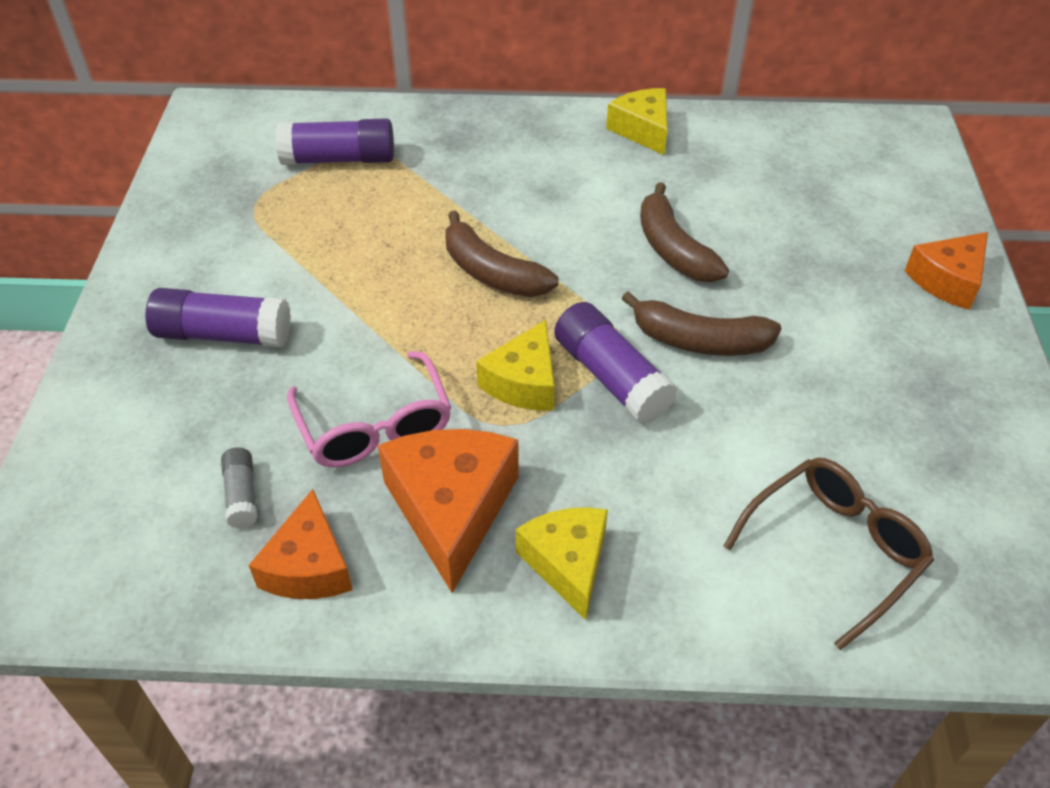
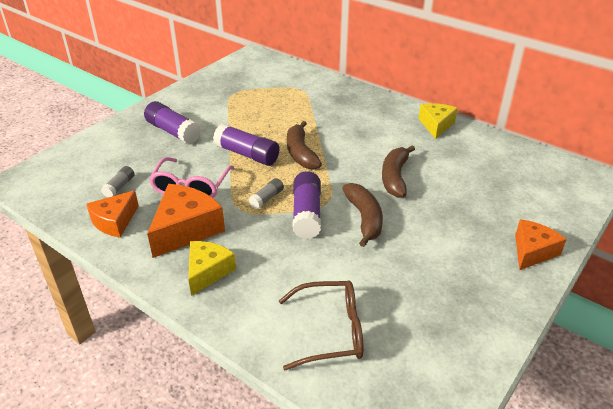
camera: 35 degrees right, 10 degrees down
(339, 159) = (285, 89): purple glue stick -> purple glue stick (247, 154)
(523, 382) = (267, 198): yellow cheese -> grey glue stick
(699, 341) = (364, 218): brown banana -> brown banana turned 150 degrees counterclockwise
(947, 280) = (532, 251): orange cheese -> orange cheese turned 135 degrees clockwise

